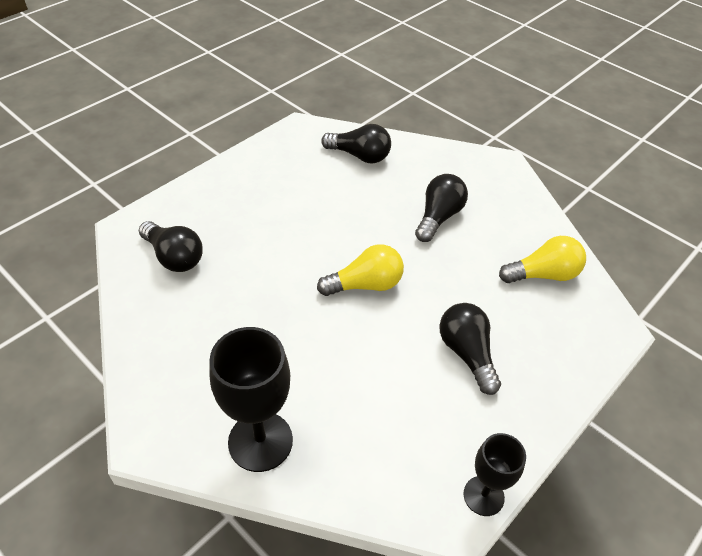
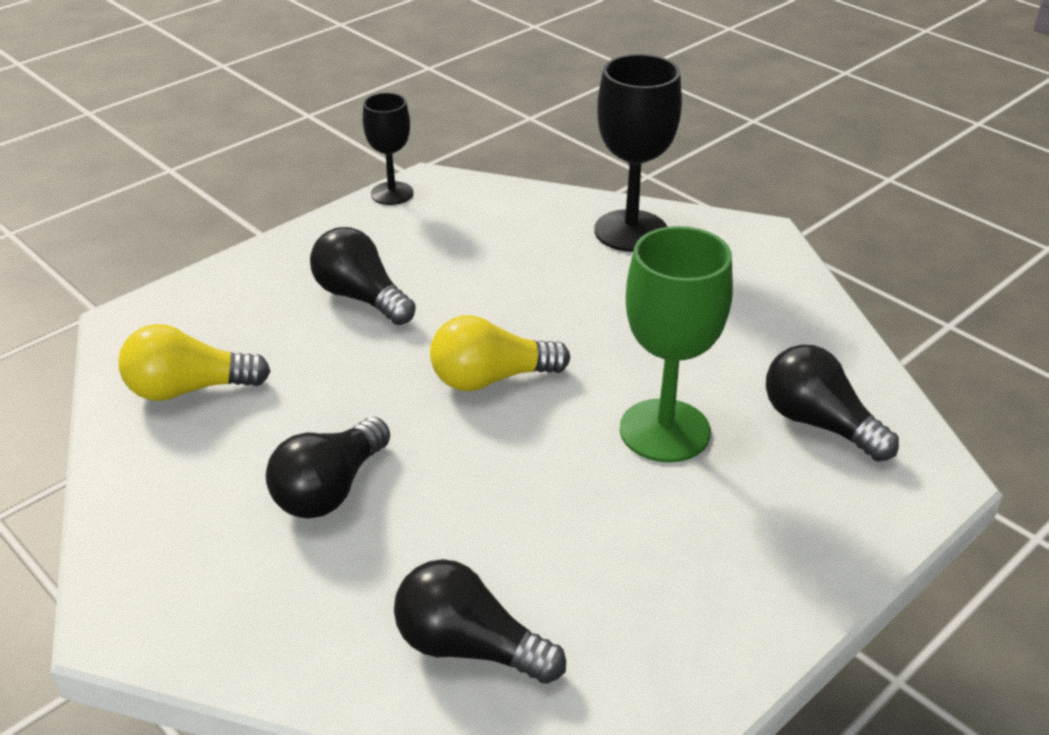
camera: 175 degrees left, 10 degrees down
(264, 251) = (664, 431): none -> green goblet
(467, 354) = (361, 297): black light bulb -> black light bulb turned 150 degrees clockwise

